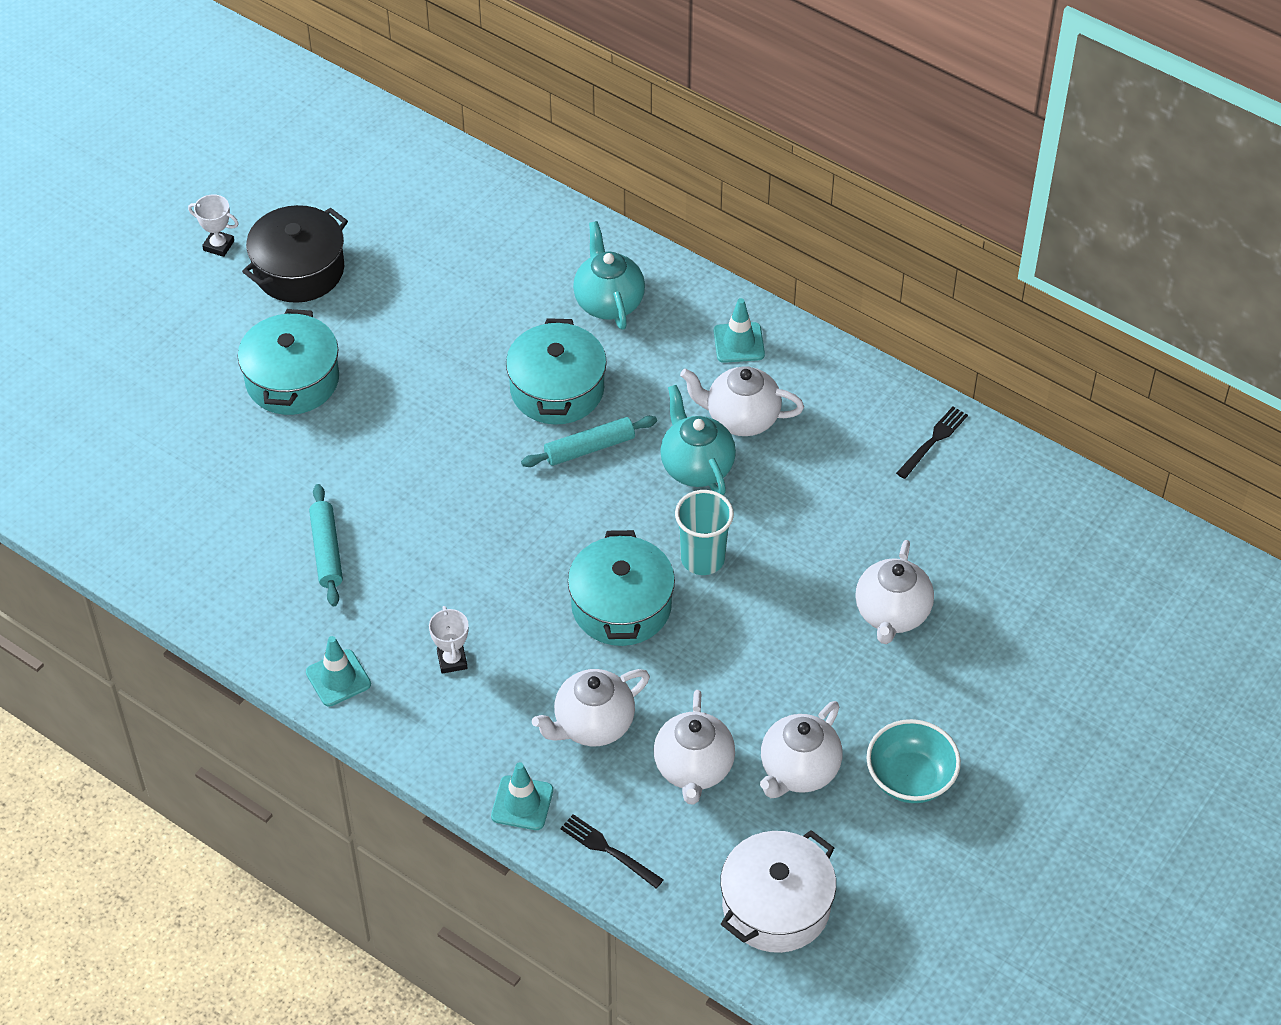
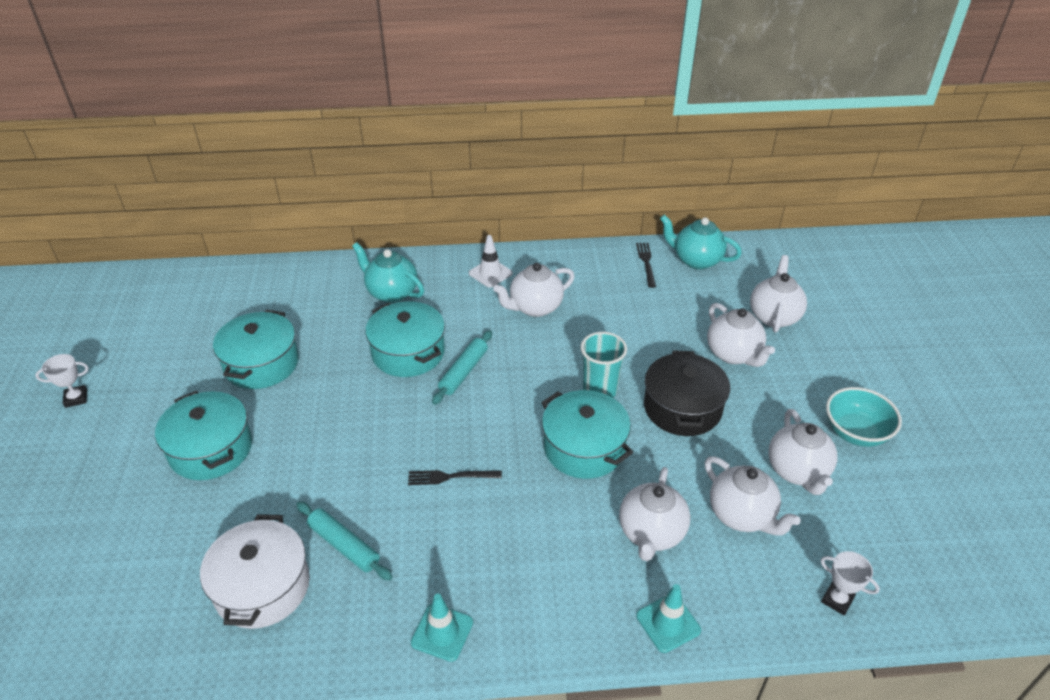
camera: 40 degrees left, 10 degrees down
(299, 270) = (156, 381): black pot -> black pot (682, 408)
(407, 311) = (261, 364): none -> turquoise pot
(452, 660) = (513, 558): white trophy -> white trophy (837, 600)
(607, 850) = (757, 611): black fork -> black fork (450, 477)
(696, 467) = (538, 345): turquoise teapot -> turquoise teapot (696, 260)
(739, 343) = (490, 273): turquoise traffic cone -> white traffic cone
(776, 905) = (892, 564): white pot -> white pot (262, 587)
(996, 602) = (774, 316): none -> white teapot

